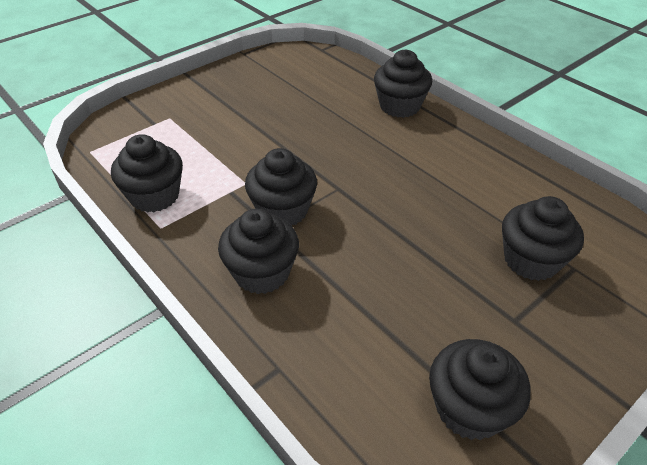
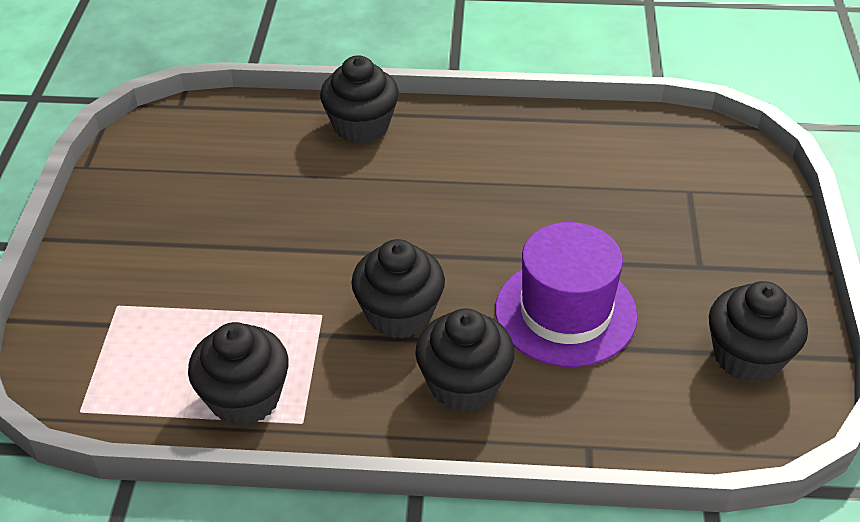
camera: 45 degrees left, 0 degrees up
(378, 279) = (565, 312): none -> purple hat
(531, 260) = (654, 207): black cupcake -> none

